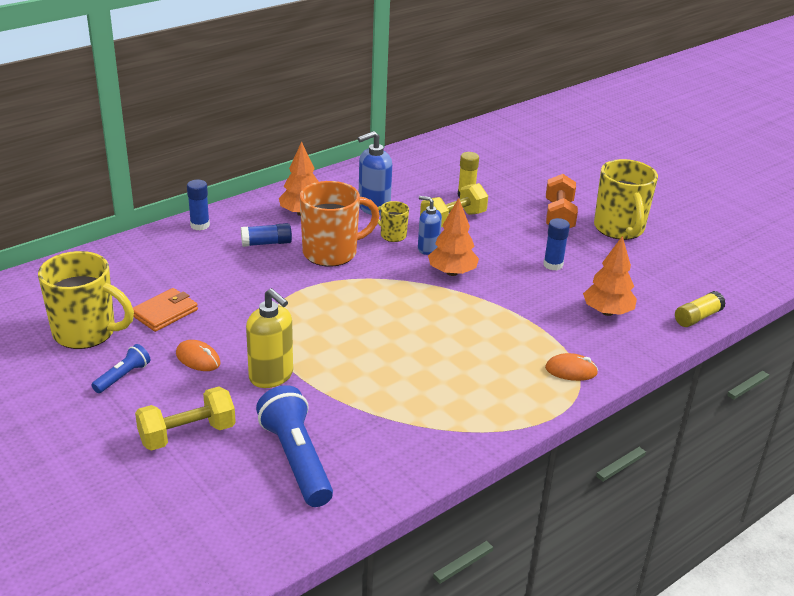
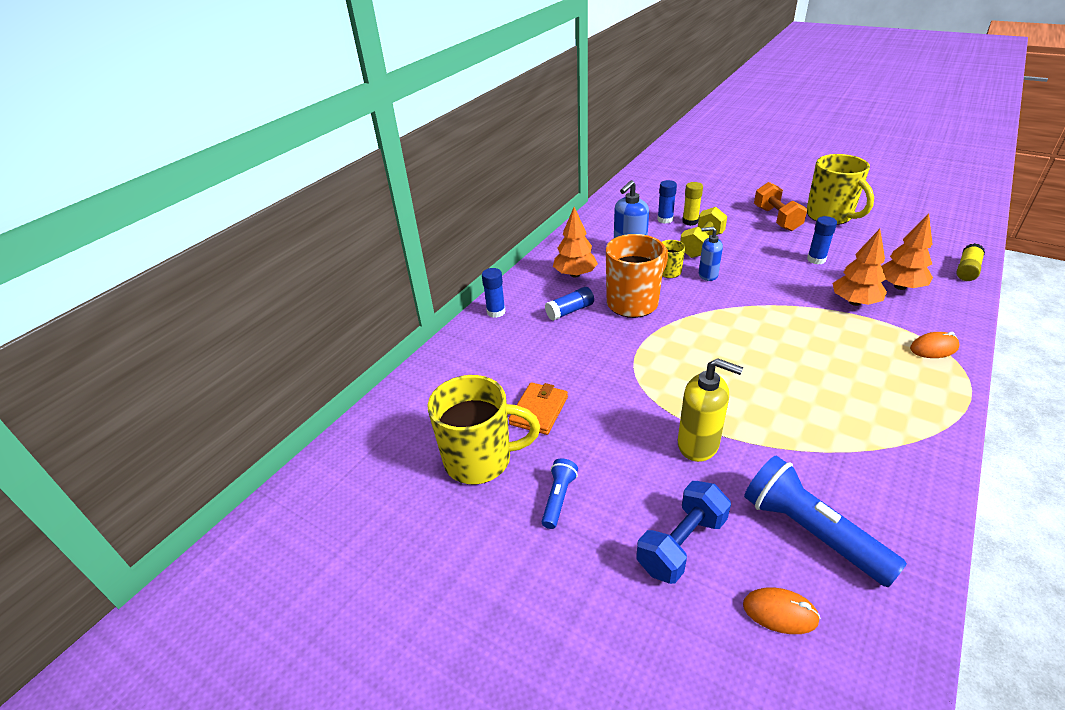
camera: 15 degrees left, 5 degrees up
(187, 434) = (681, 544): yellow dumbbell -> blue dumbbell
(198, 359) = (614, 450): orange mouse -> orange mouse (780, 612)
(443, 186) = (665, 219): none -> blue glue stick
(452, 272) = (748, 290): orange tree -> orange tree (854, 302)

